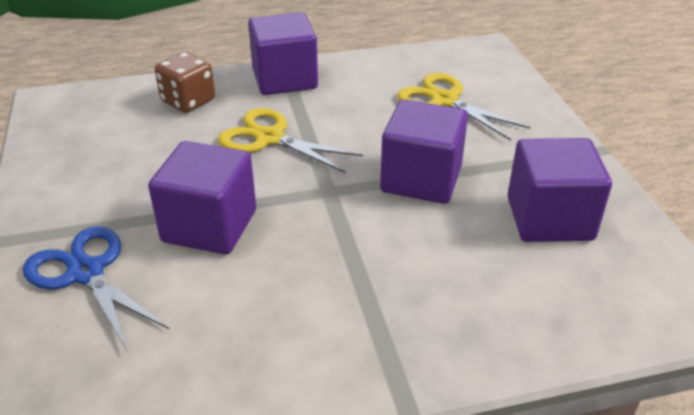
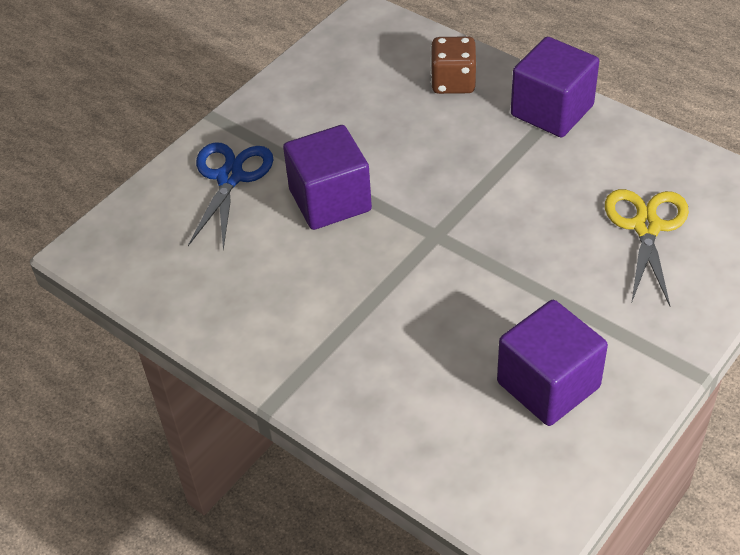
camera: 55 degrees right, 10 degrees up
(270, 138) = (461, 159): yellow scissors -> none
(421, 179) = (511, 278): purple cube -> none

